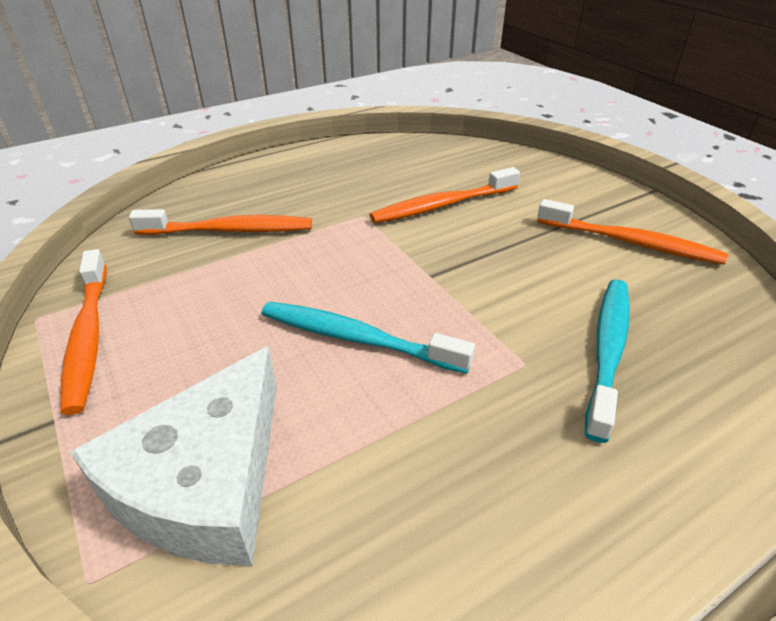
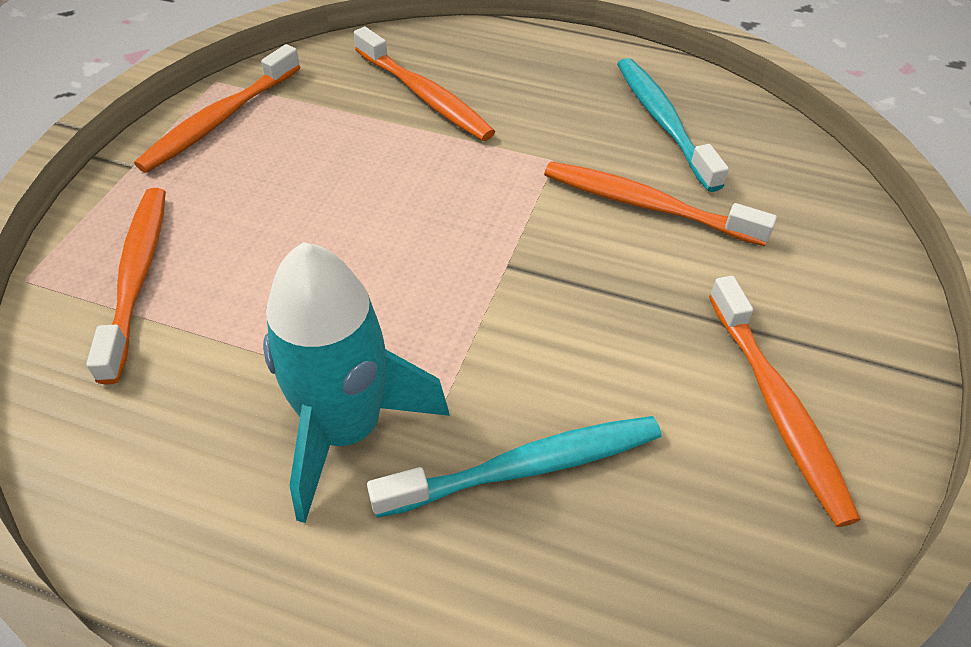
camera: 50 degrees right, 10 degrees up
(205, 480) = (137, 277): white cheese -> orange toothbrush
(357, 338) = (360, 267): turquoise toothbrush -> turquoise toothbrush (663, 122)
(509, 421) = (346, 430): none -> turquoise rocket

